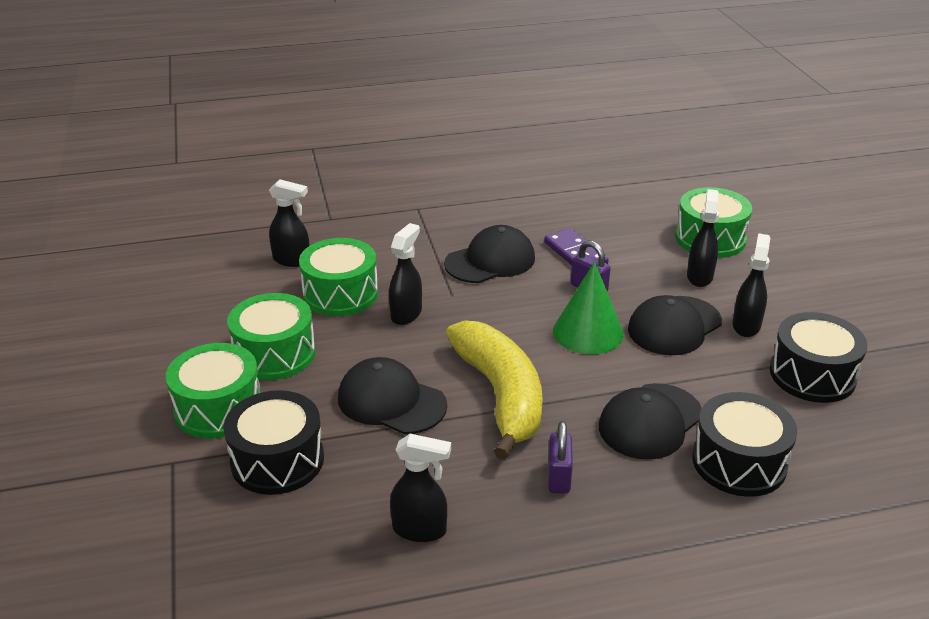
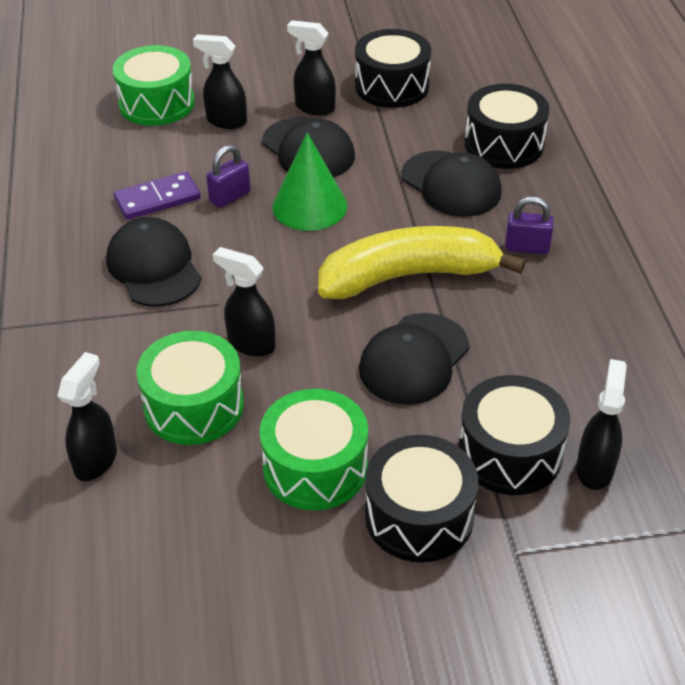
camera: 85 degrees left, 10 degrees up
(218, 408) = (419, 516): green drum -> black drum
(420, 530) = (600, 341): black spray bottle -> black spray bottle (595, 468)

